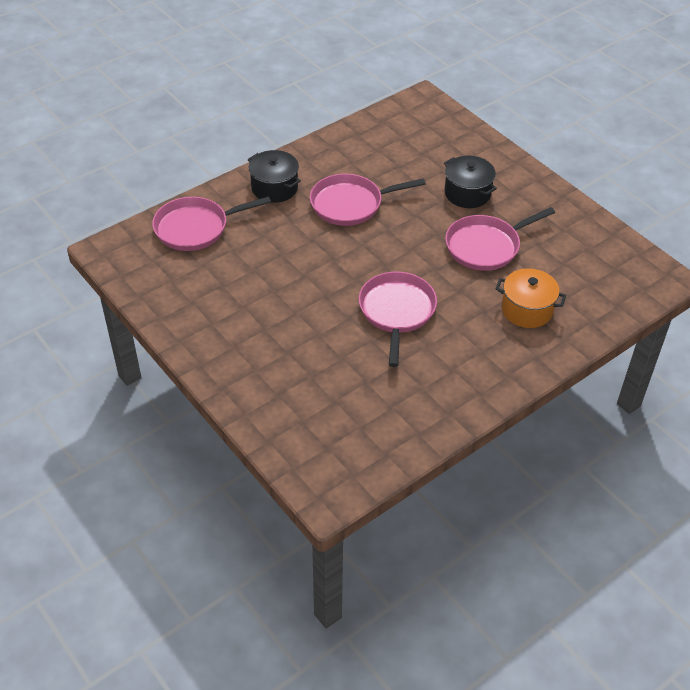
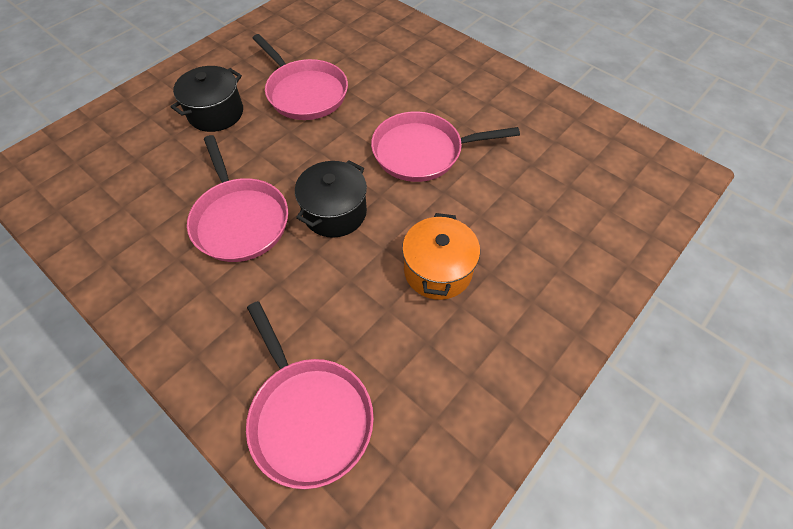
camera: 100 degrees left, 10 degrees up
(274, 188) = (205, 319): black pot -> black pot (335, 212)
(527, 310) = (391, 60): orange pot -> orange pot (438, 270)

